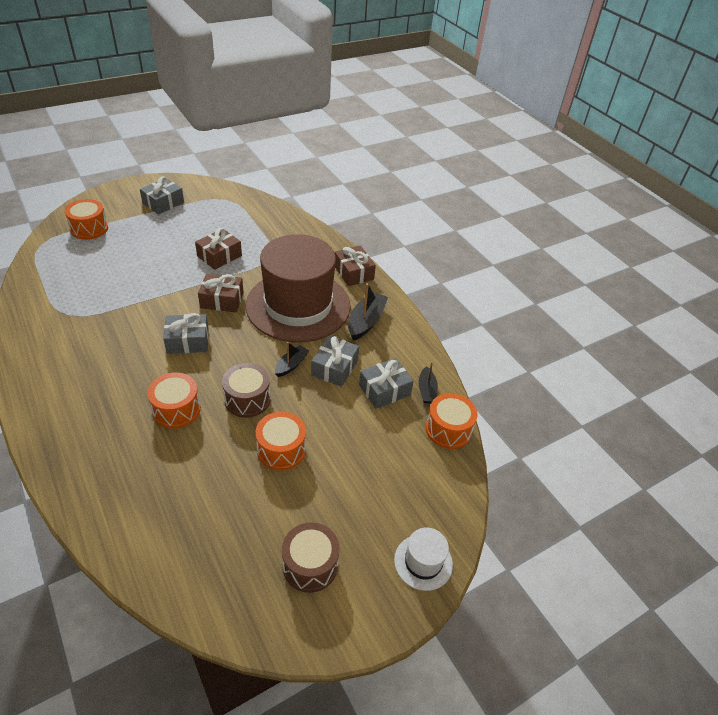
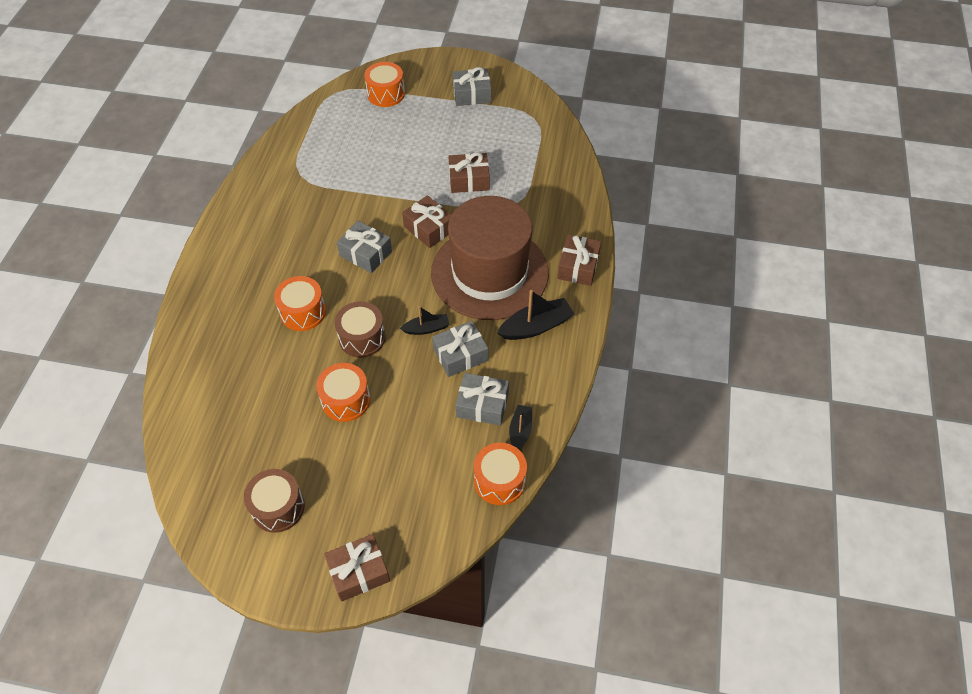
camera: 45 degrees right, 10 degrees up
(423, 562) = (359, 572): white hat -> brown gift
(426, 390) = (520, 431): black boat -> black boat turned 150 degrees clockwise

